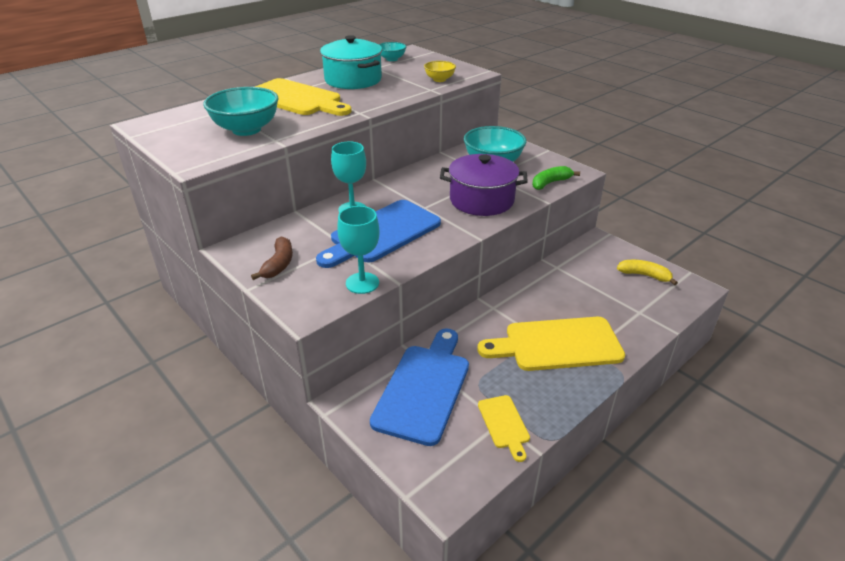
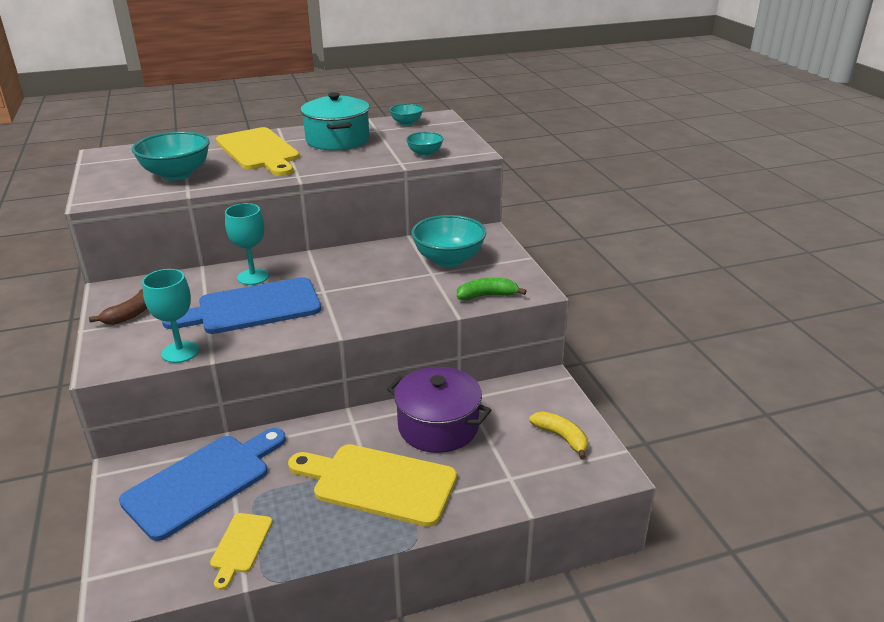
camera: 25 degrees right, 5 degrees down
(439, 79) = (425, 153): yellow bowl -> turquoise bowl
(481, 200) = (389, 297): purple pot -> purple pot (438, 426)

